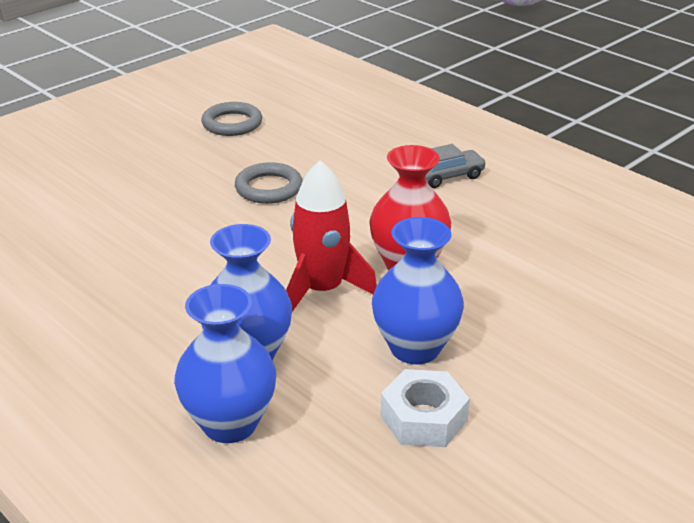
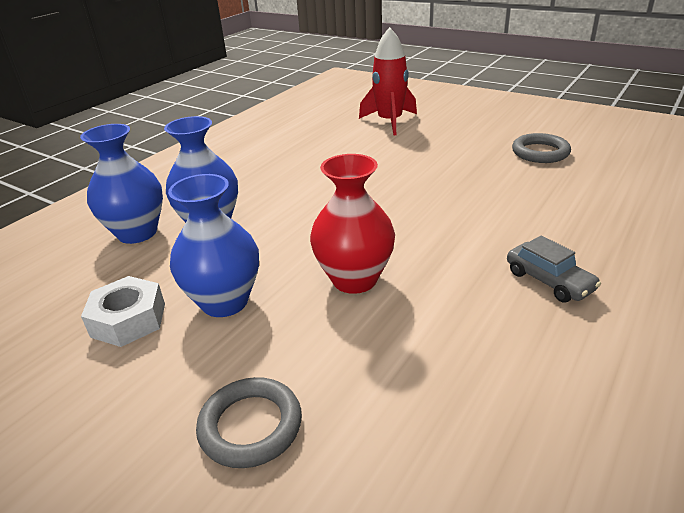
camera: 80 degrees right, 0 degrees up
(268, 188) = (445, 188): grey ring -> grey ring (250, 426)
(322, 290) = (301, 240): red rocket -> red rocket (390, 122)

